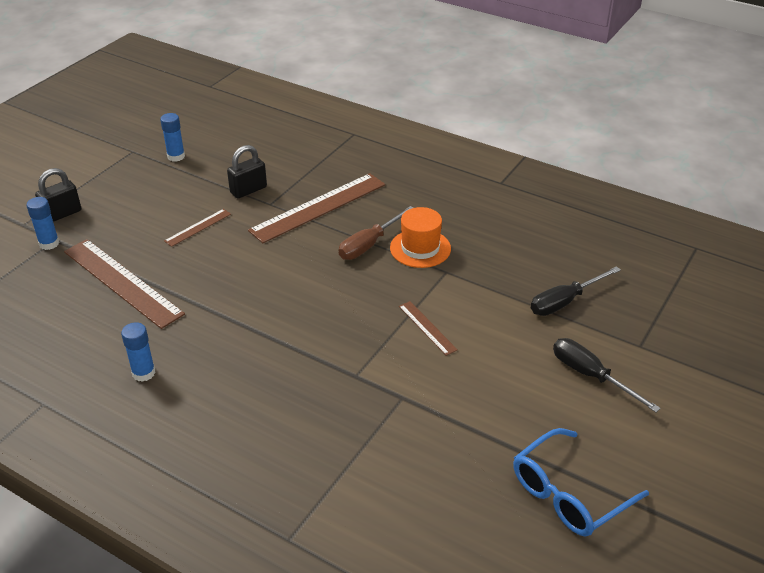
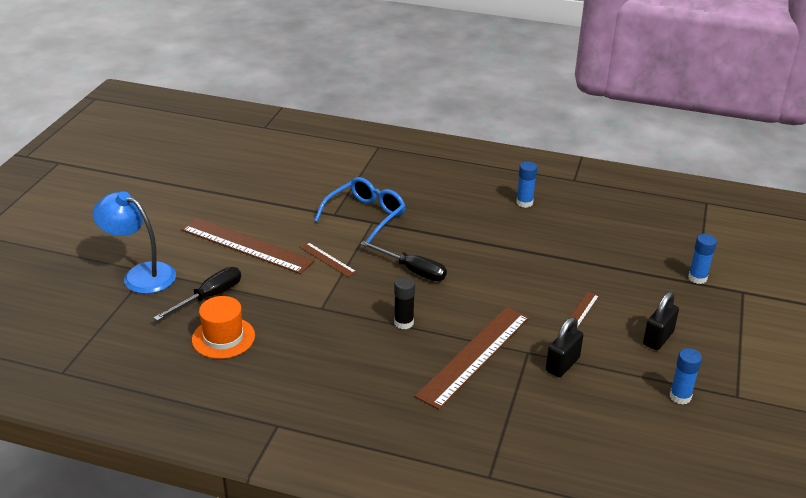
camera: 165 degrees right, 5 degrees down
(62, 214) = (720, 307): black padlock -> black padlock (658, 338)
(122, 282) = (600, 256): brown ruler -> brown ruler (246, 245)
(369, 244) = (404, 323): brown screwdriver -> black glue stick
(420, 248) = (352, 326): orange hat -> orange hat (223, 338)
(569, 494) = (216, 182): blue glasses -> blue glasses (365, 216)
(591, 375) = (193, 245): black screwdriver -> black screwdriver (412, 270)
(648, 342) = (140, 275): none -> blue lamp

